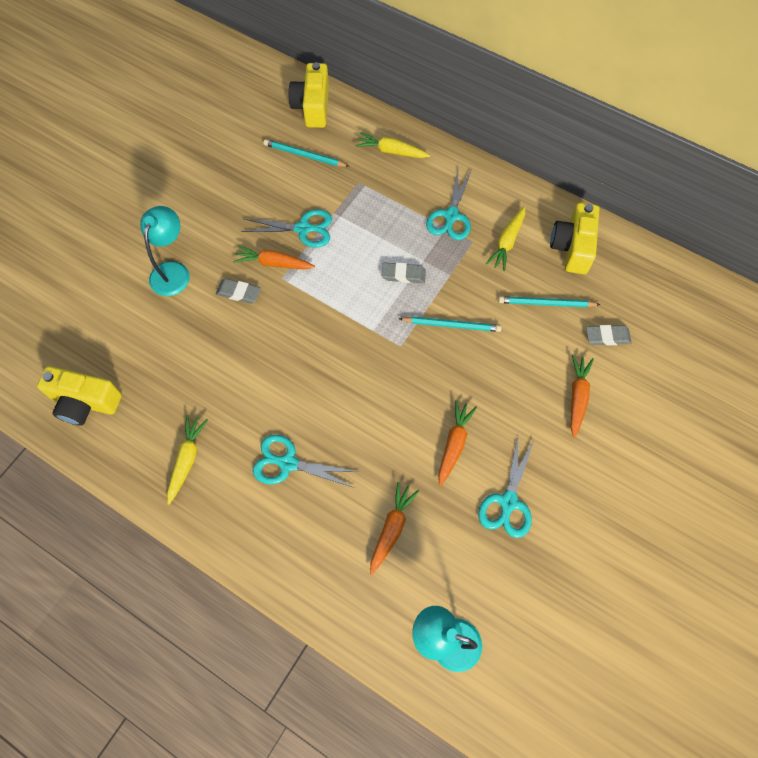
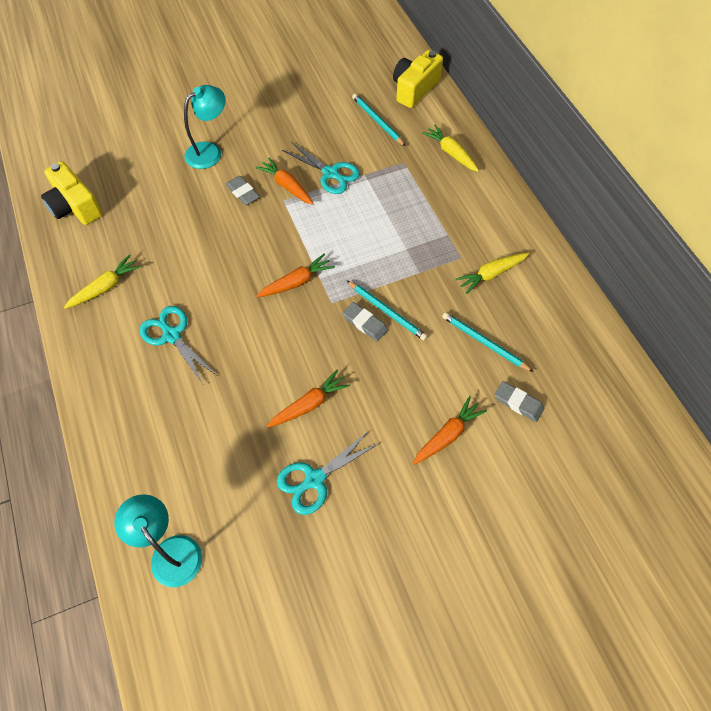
camera: 35 degrees right, 5 degrees down
(391, 528) = (205, 435): orange carrot -> orange carrot (296, 282)
(403, 274) = (380, 250): grey eraser -> grey eraser (365, 323)
(451, 216) = (459, 228): turquoise scissors -> none
(572, 247) = (548, 311): yellow camera -> none

